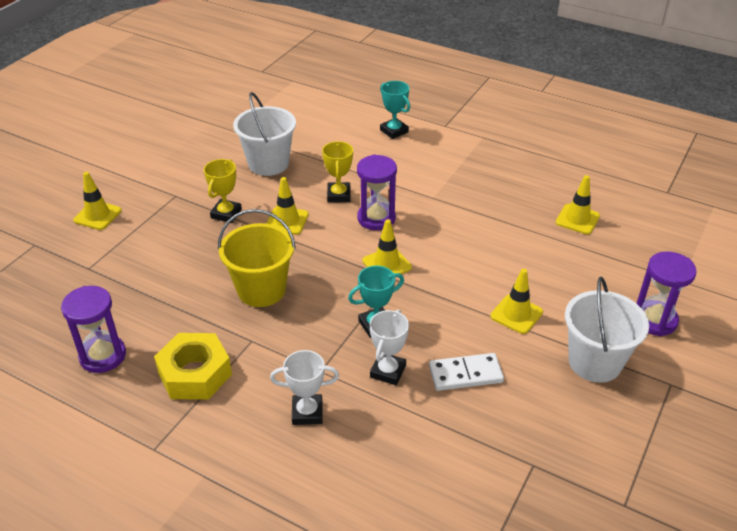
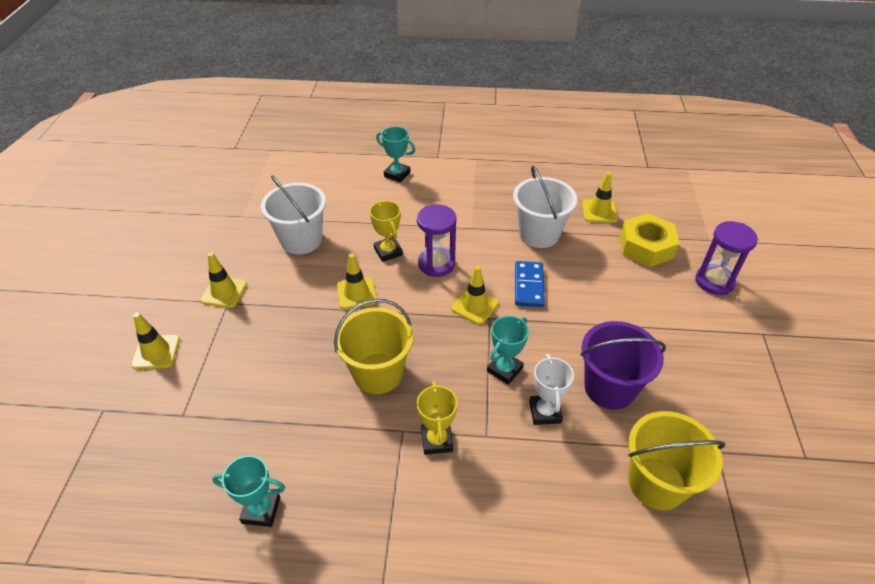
camera: 25 degrees left, 5 degrees up
(103, 356) = (261, 510): purple hourglass -> turquoise trophy
(195, 374) = (370, 489): yellow nut -> yellow nut (646, 247)
(226, 214) = (292, 305): yellow trophy -> yellow trophy (437, 440)
(307, 412) = (502, 485): white trophy -> none
(450, 466) = (656, 483): none -> yellow bucket
(452, 263) = (529, 286): none -> blue domino
(465, 374) = (609, 388): white domino -> purple bucket
(516, 314) = (611, 315): yellow traffic cone -> yellow traffic cone (224, 292)
(594, 362) = (698, 336): white bucket -> white bucket (539, 234)

